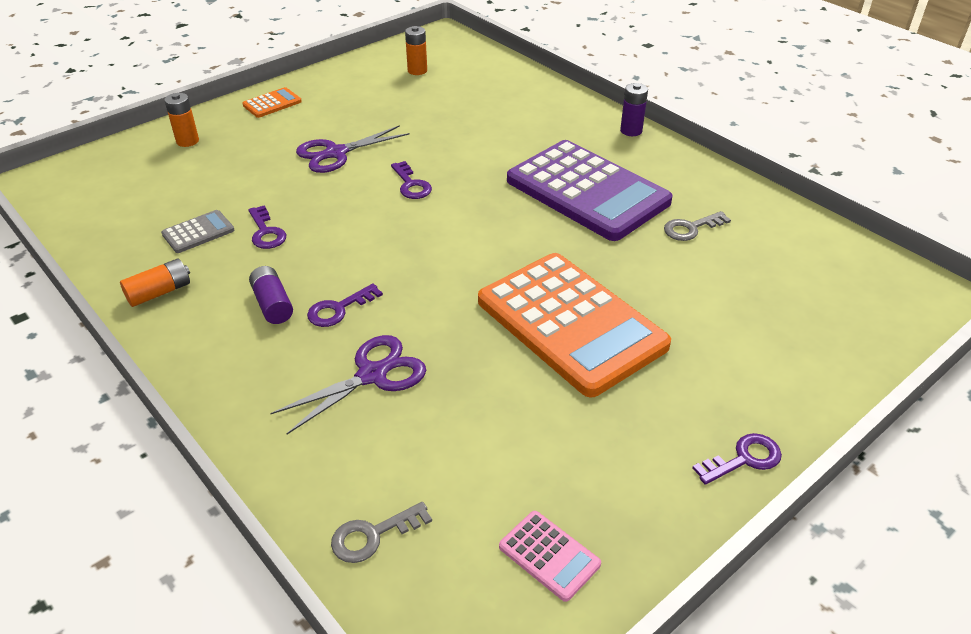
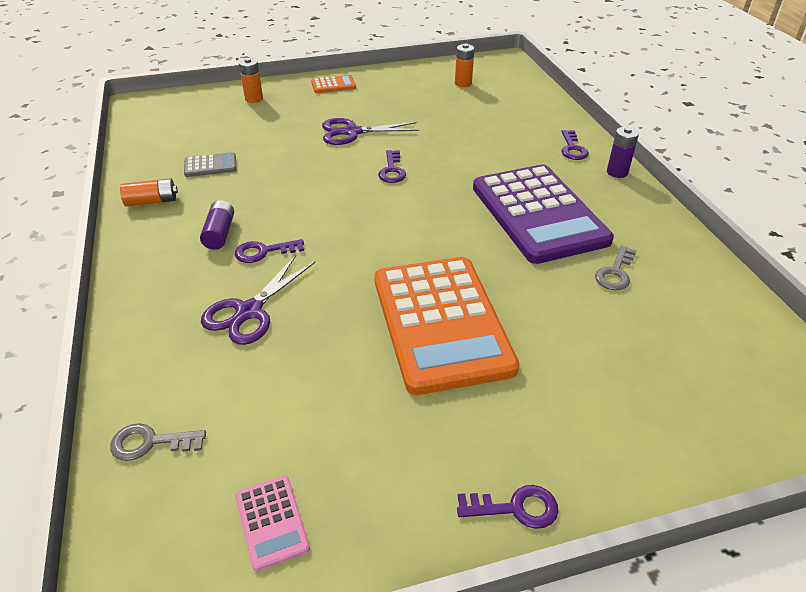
camera: 25 degrees right, 0 degrees up
(266, 232) = (256, 178): purple key -> purple key (572, 148)
(372, 375) = (249, 312): purple scissors -> purple scissors turned 135 degrees clockwise
(691, 228) = (615, 272): grey key -> grey key turned 60 degrees counterclockwise

